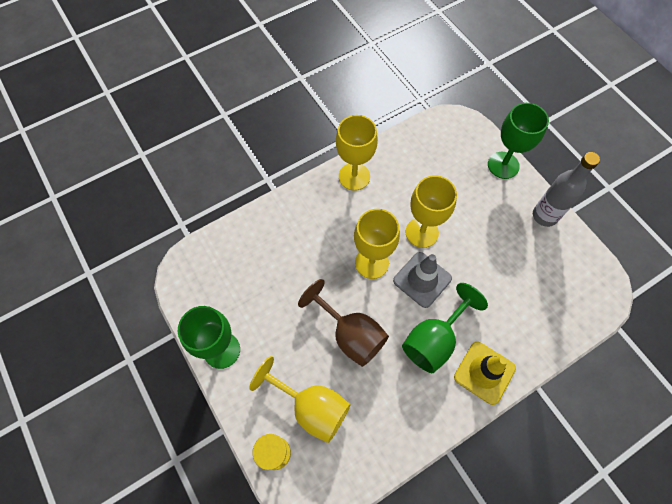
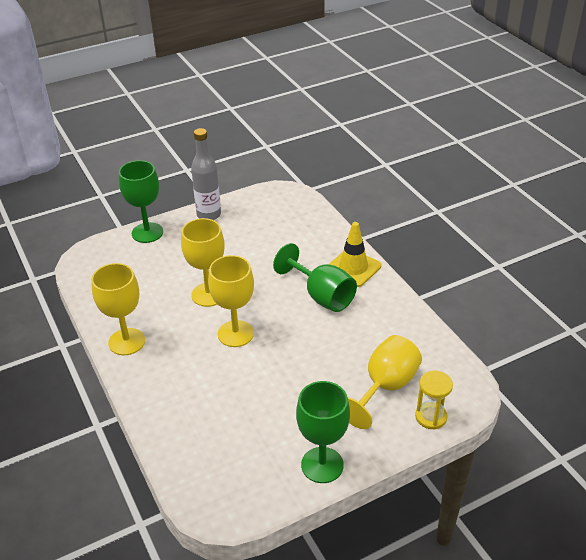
camera: 85 degrees left, 25 degrees down
(350, 334) = (312, 354): brown goblet -> none
(422, 279) = (260, 298): grey traffic cone -> none

